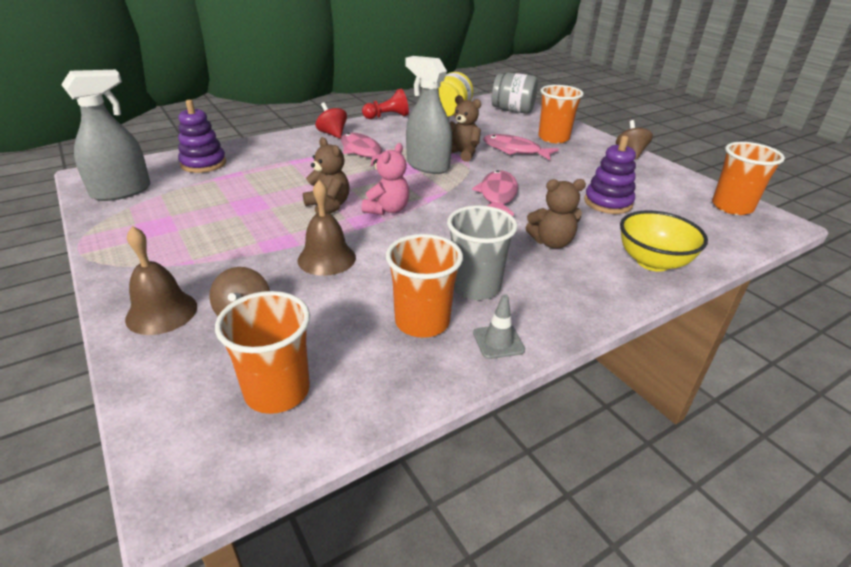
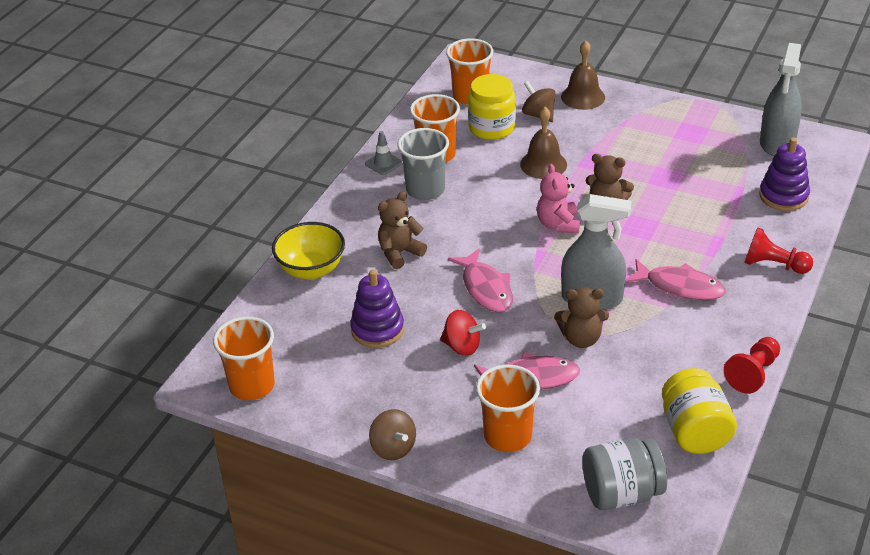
camera: 150 degrees right, 5 degrees up
(289, 141) = (773, 265): none -> red pawn
(318, 325) = (491, 128): none -> yellow jar
(332, 134) = (755, 300): red spinning top -> red spinning top (462, 346)

